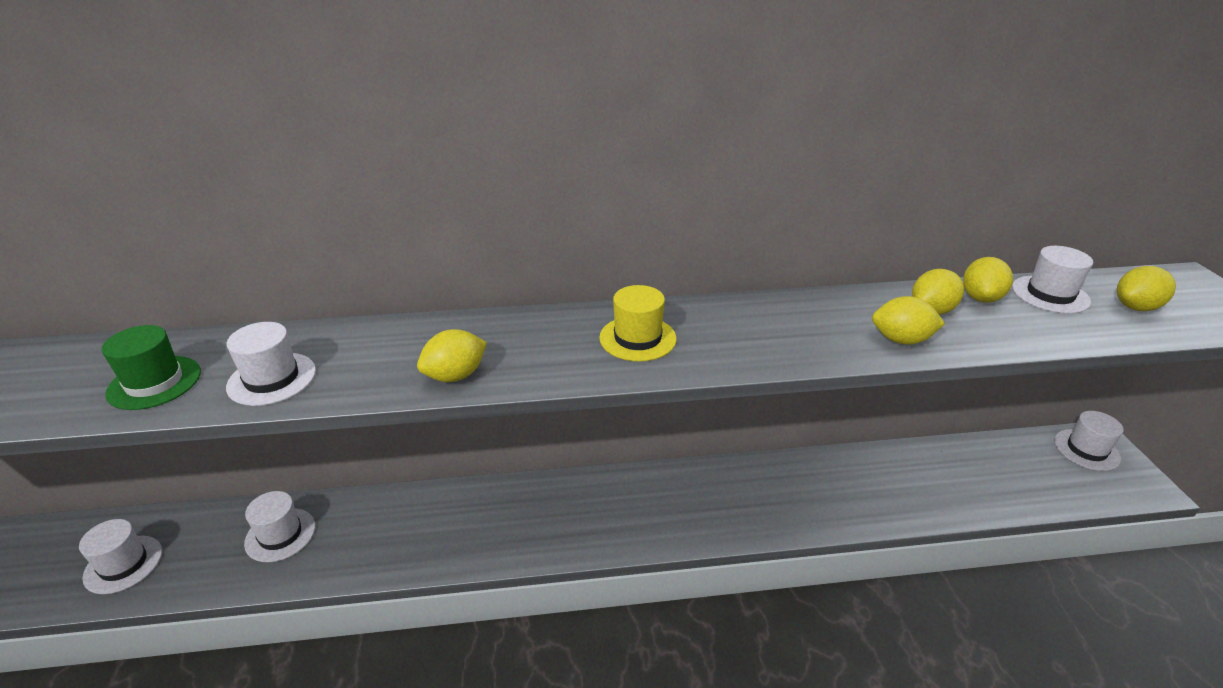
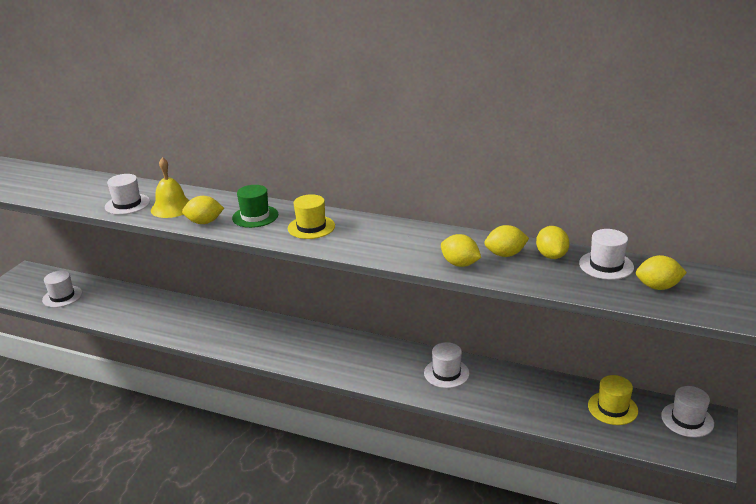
camera: 30 degrees right, 5 degrees down
(154, 382) = (82, 194): green hat -> green hat (255, 216)
(280, 535) = (135, 305): white hat -> white hat (446, 373)
(367, 364) = (172, 208): none -> yellow bell
(980, 298) = (551, 256): yellow lemon -> yellow lemon turned 60 degrees counterclockwise
(1013, 463) = (612, 408): none -> yellow hat

